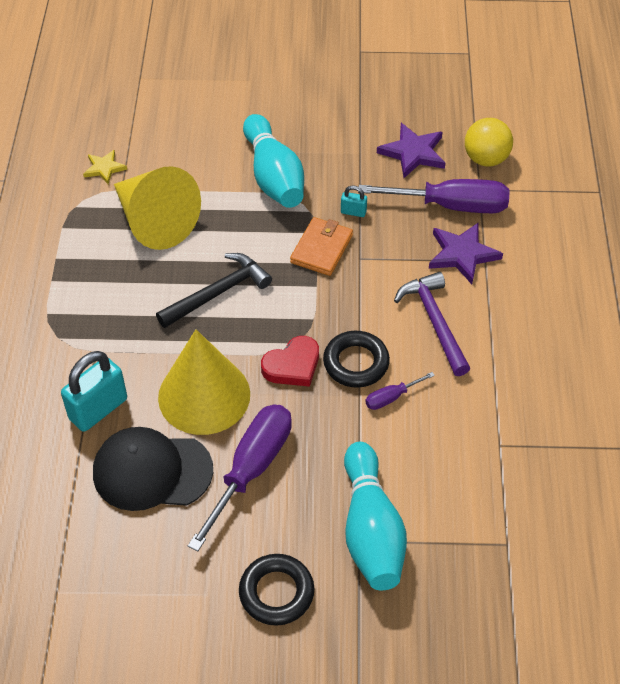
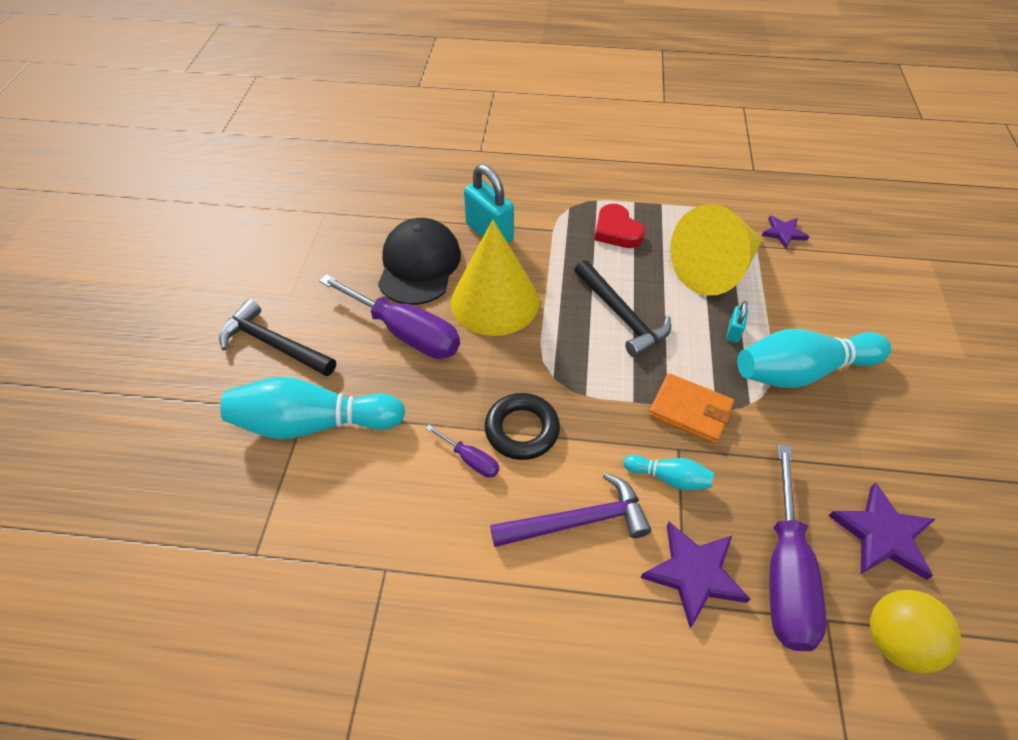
camera: 95 degrees right, 0 degrees up
(104, 168) = (783, 233): yellow star -> purple star
(276, 592) = (274, 344): black ring -> black hammer
(292, 365) = (523, 372): red heart -> red heart (617, 231)
(353, 212) = (755, 449): turquoise padlock -> turquoise padlock (733, 332)
(387, 265) = (669, 478): none -> turquoise bowling pin
(391, 397) = (470, 460): purple screwdriver -> purple screwdriver turned 150 degrees clockwise

